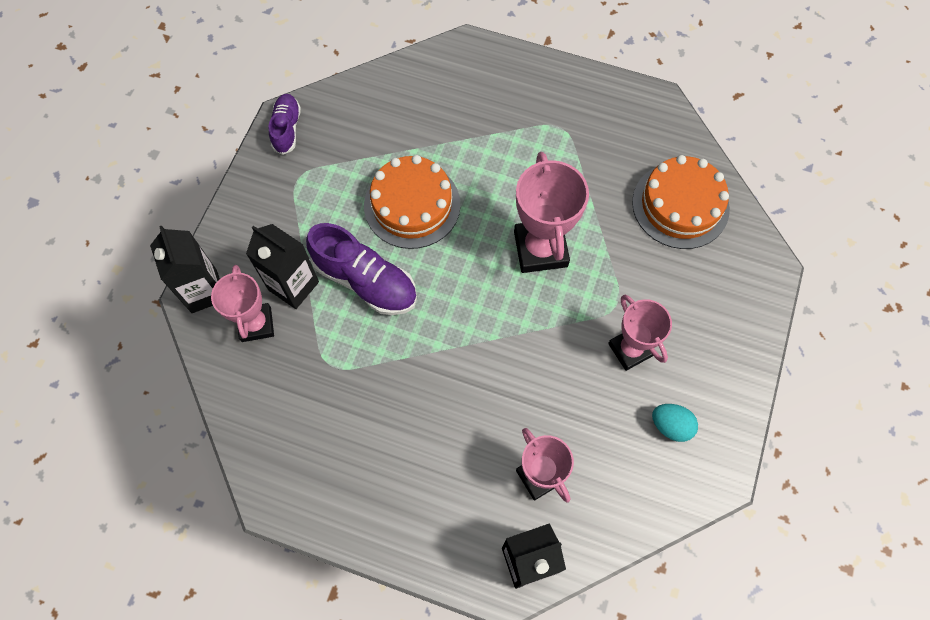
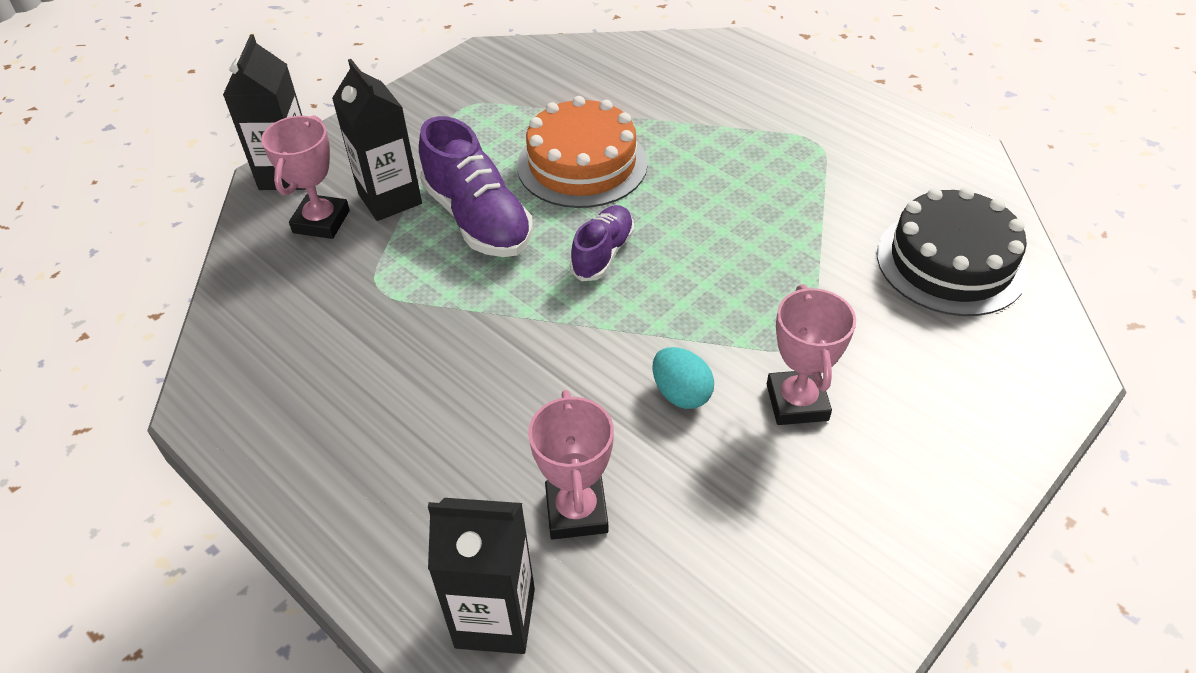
camera: 25 degrees right, 20 degrees down
(287, 129) = (481, 63): purple shoe -> purple shoe (603, 254)
(540, 249) = (724, 252): pink trophy -> none
(670, 426) = (816, 520): turquoise egg -> turquoise egg (681, 393)
(680, 205) = (951, 262): orange cake -> black cake

